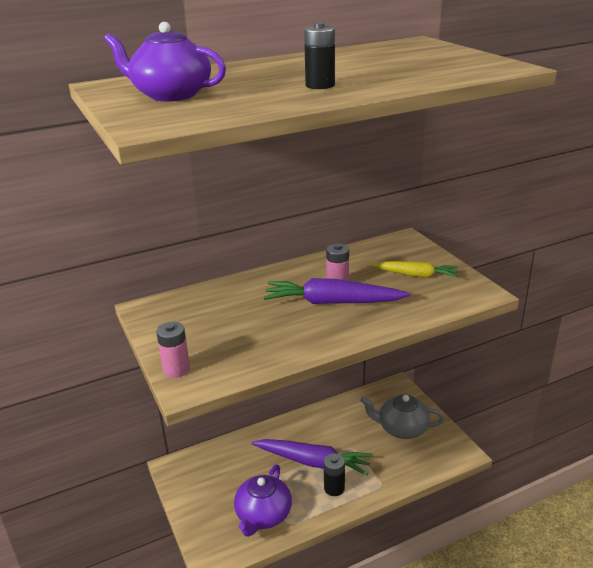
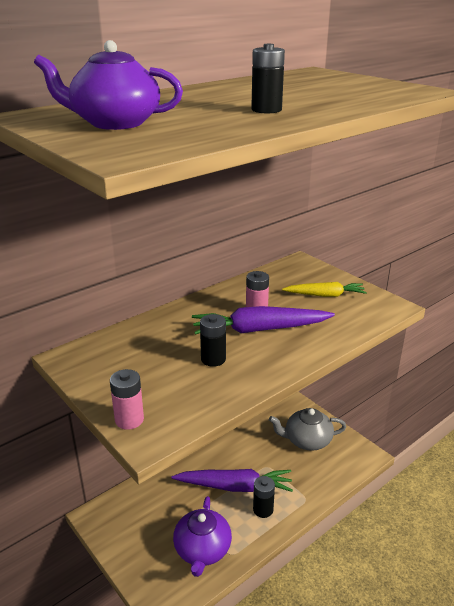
camera: 15 degrees left, 0 degrees up
(275, 325) = (213, 359): none -> black battery

